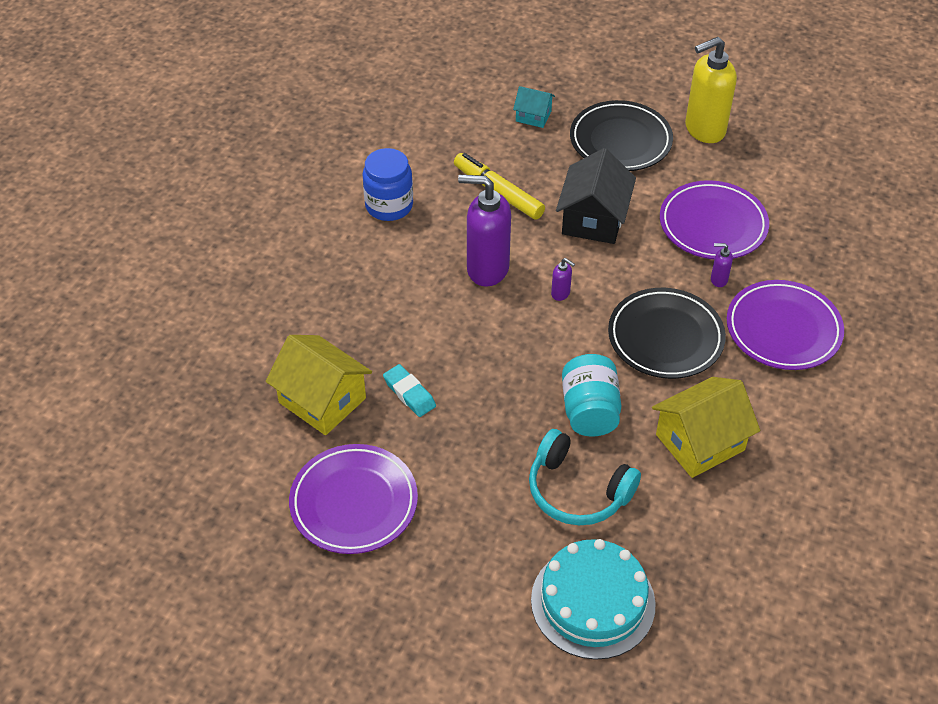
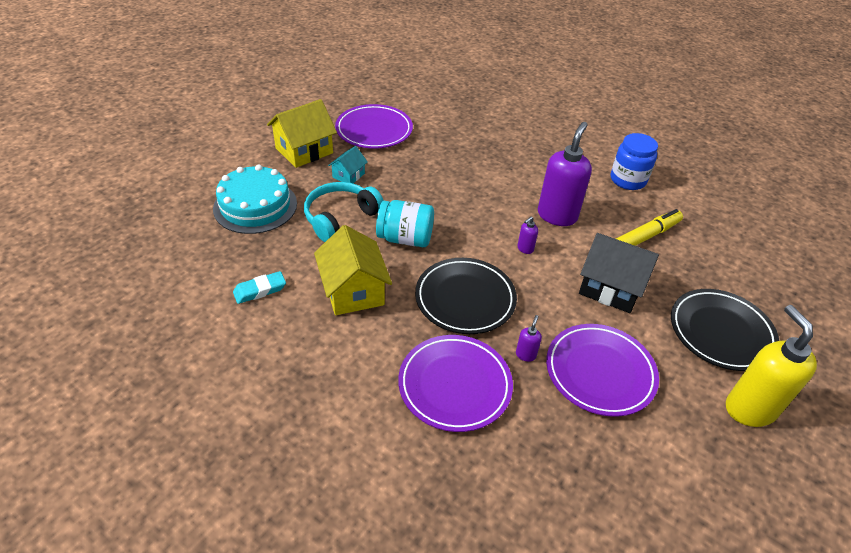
camera: 100 degrees right, 5 degrees down
(322, 400) = (453, 129): yellow house -> yellow house (304, 151)
(409, 393) = (448, 162): turquoise eraser -> turquoise eraser (260, 290)
(533, 116) = (748, 279): turquoise house -> turquoise house (348, 175)

